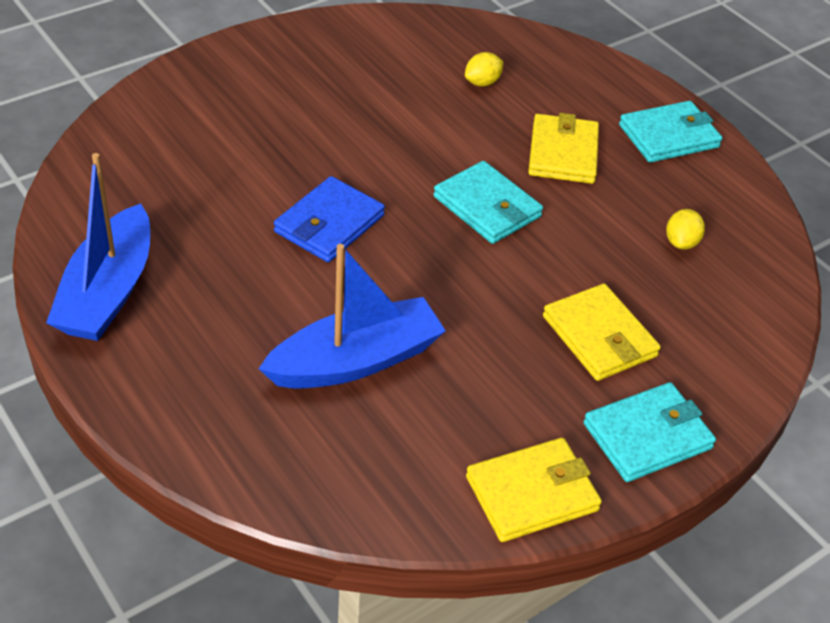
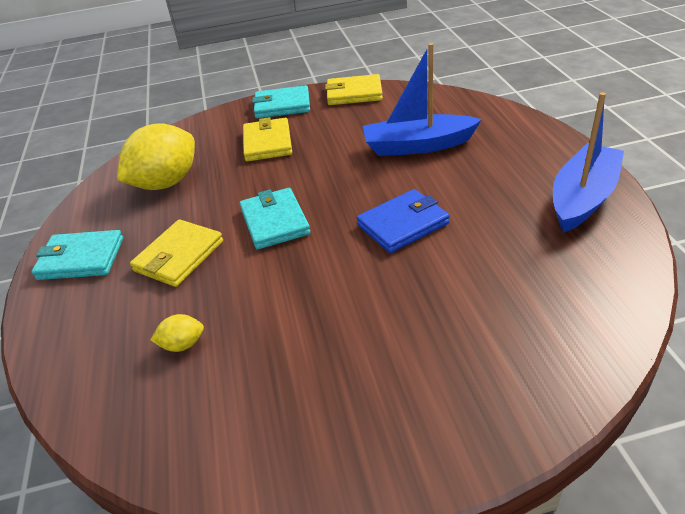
camera: 150 degrees left, 5 degrees down
(681, 242) = (166, 183): yellow lemon -> yellow lemon, size x2.34

